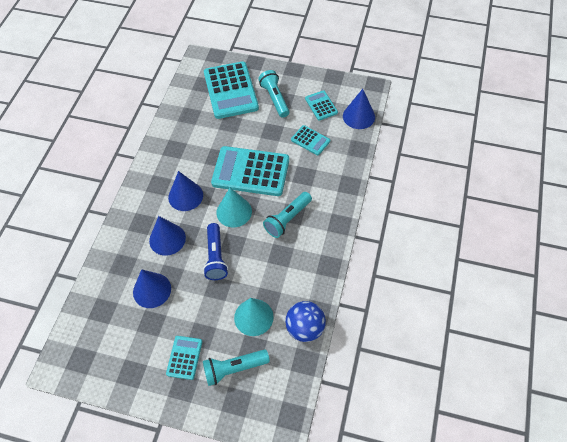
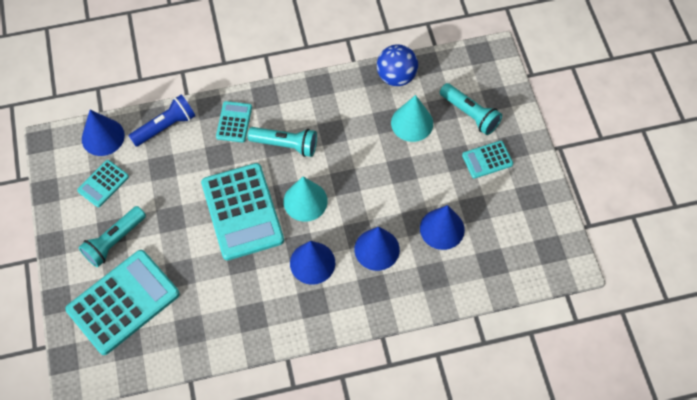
camera: 120 degrees left, 5 degrees up
(215, 257) = (369, 190): blue flashlight -> blue flashlight (165, 127)
(310, 140) = (165, 171): turquoise calculator -> turquoise calculator (234, 122)

